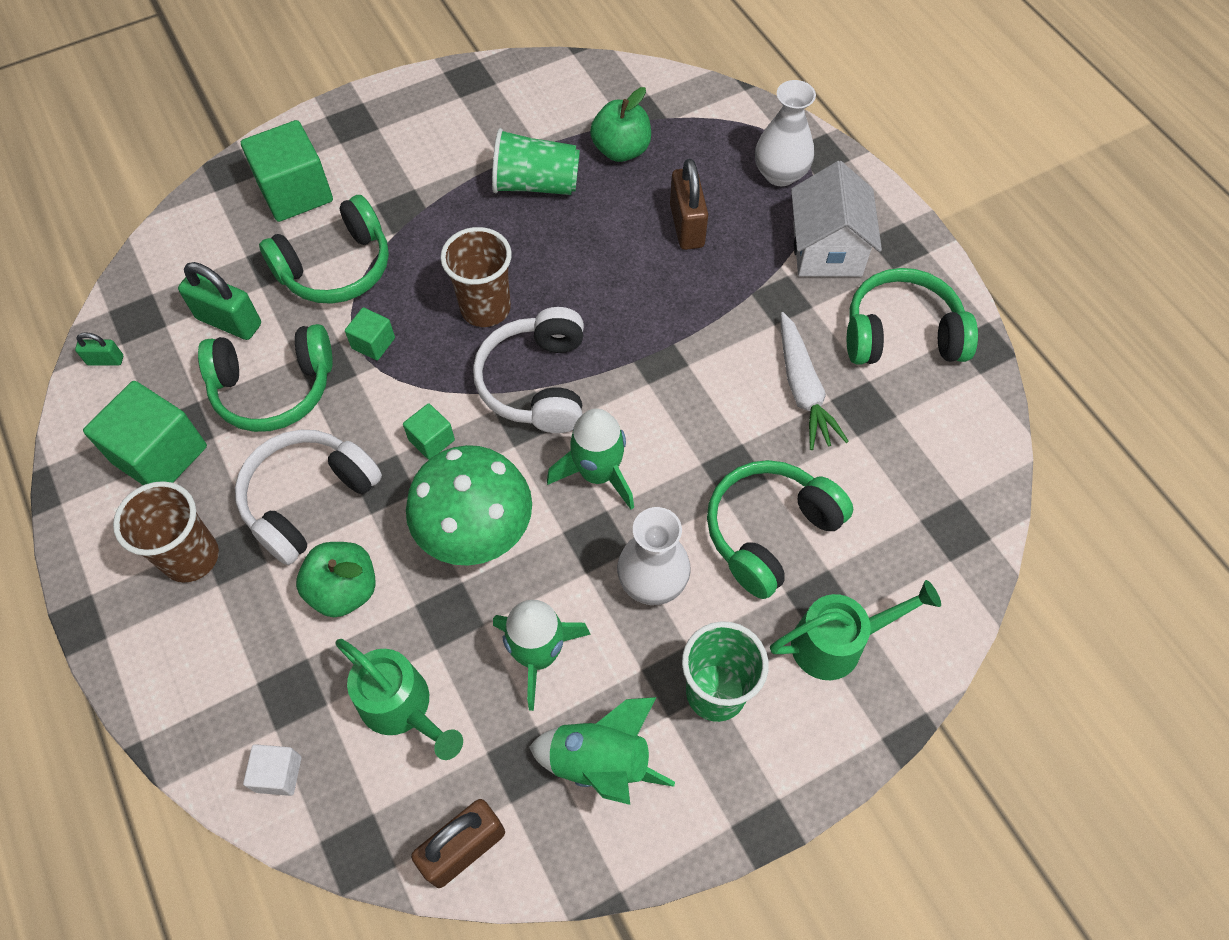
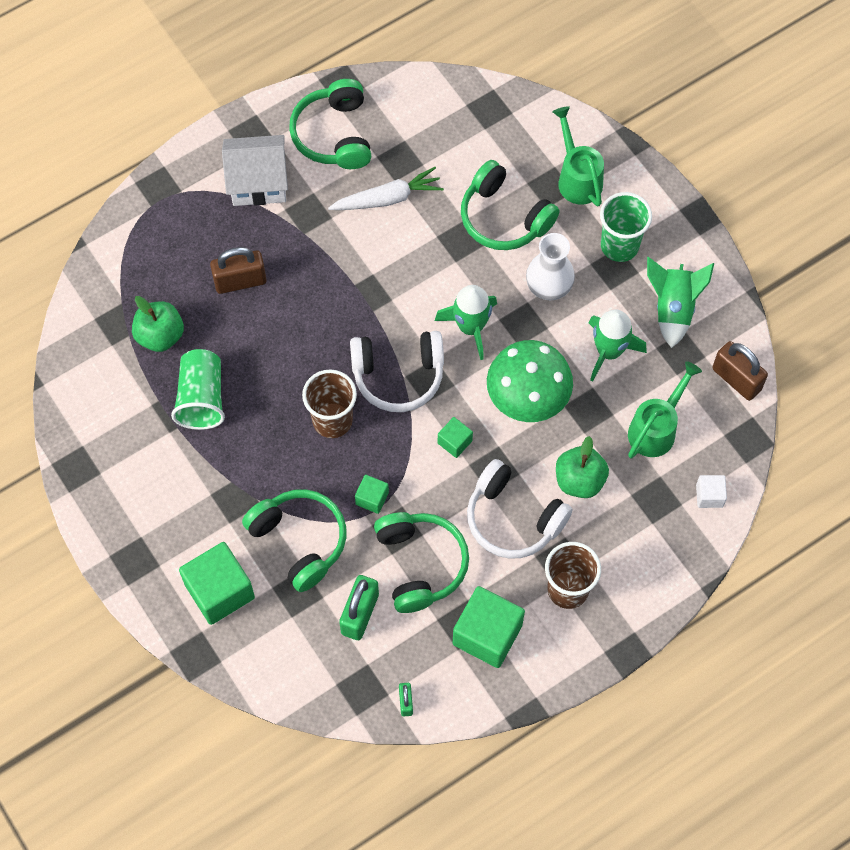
camera: 95 degrees left, 5 degrees up
(780, 174) = (182, 215): white vase -> none

